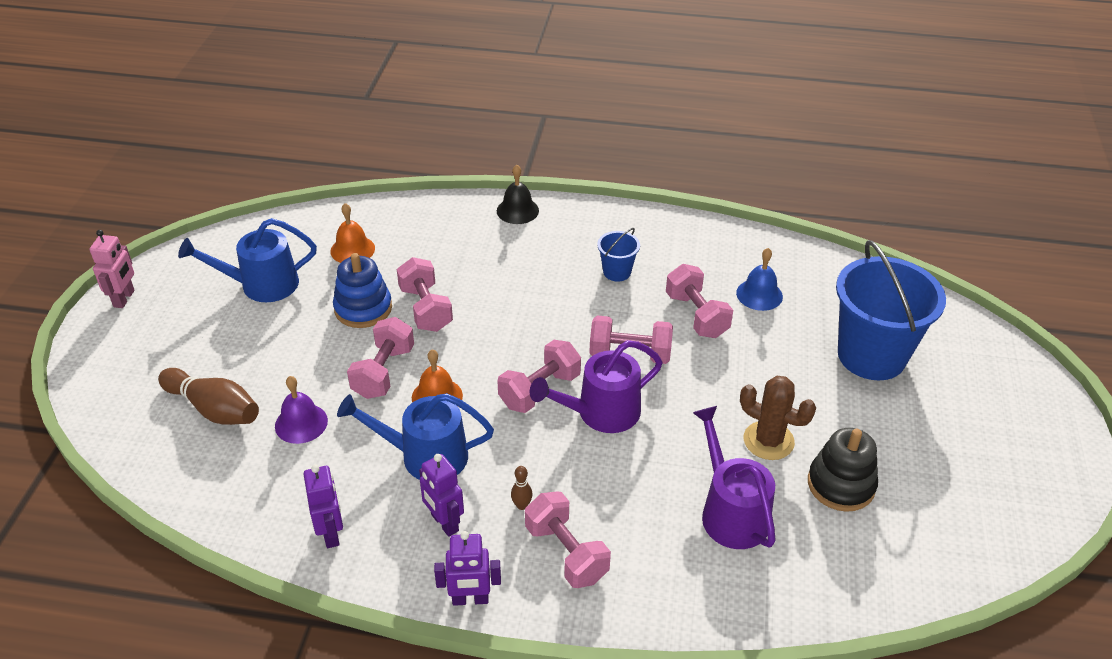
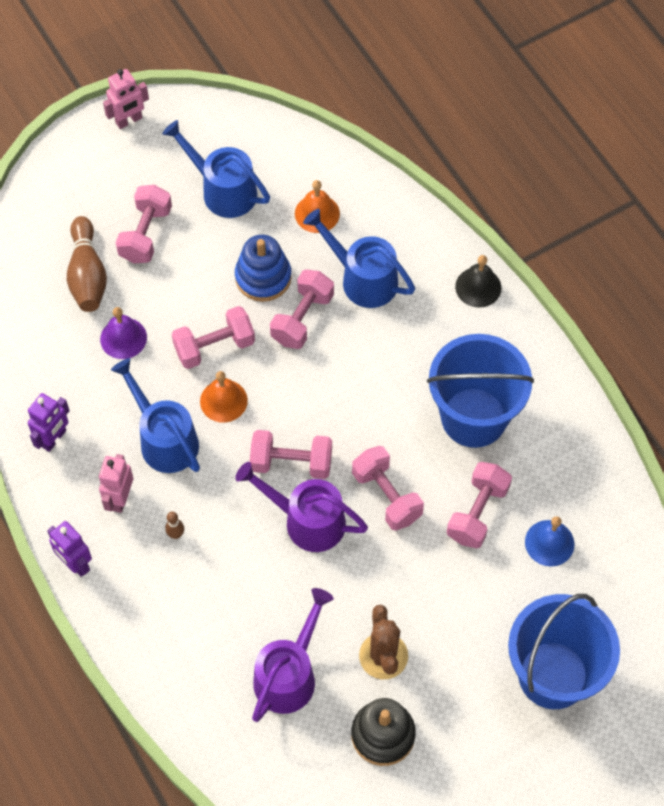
camera: 50 degrees right, 20 degrees up
(437, 259) = (363, 279): none -> blue watering can
(444, 523) = (120, 498): purple robot -> pink robot
(566, 553) = (161, 593): pink dumbbell -> pink dumbbell (146, 234)
(617, 272) = (473, 417): blue bucket -> blue bucket, size x2.23

